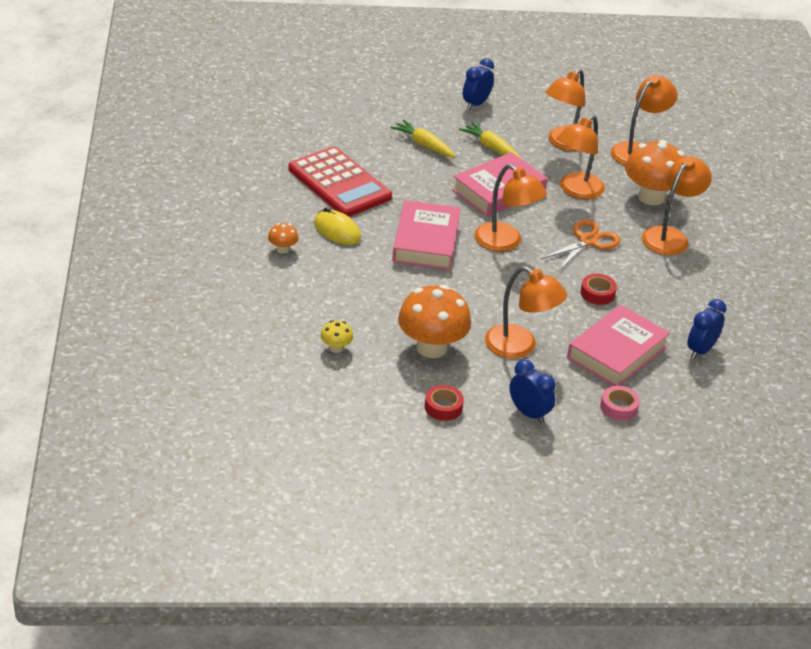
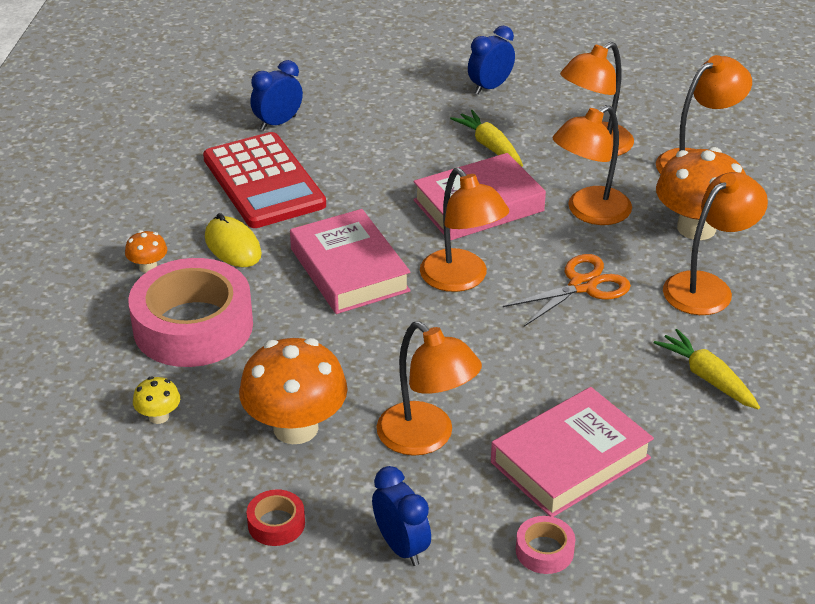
camera: 15 degrees right, 0 degrees up
(333, 287) = (193, 326): none -> pink tape
(424, 145) = (398, 137): yellow carrot -> yellow carrot (707, 377)
(426, 241) = (349, 270): pink book -> pink book turned 45 degrees counterclockwise
(597, 293) = (571, 365): red tape -> none
(700, 350) = (703, 468): blue clock -> blue clock (278, 123)

